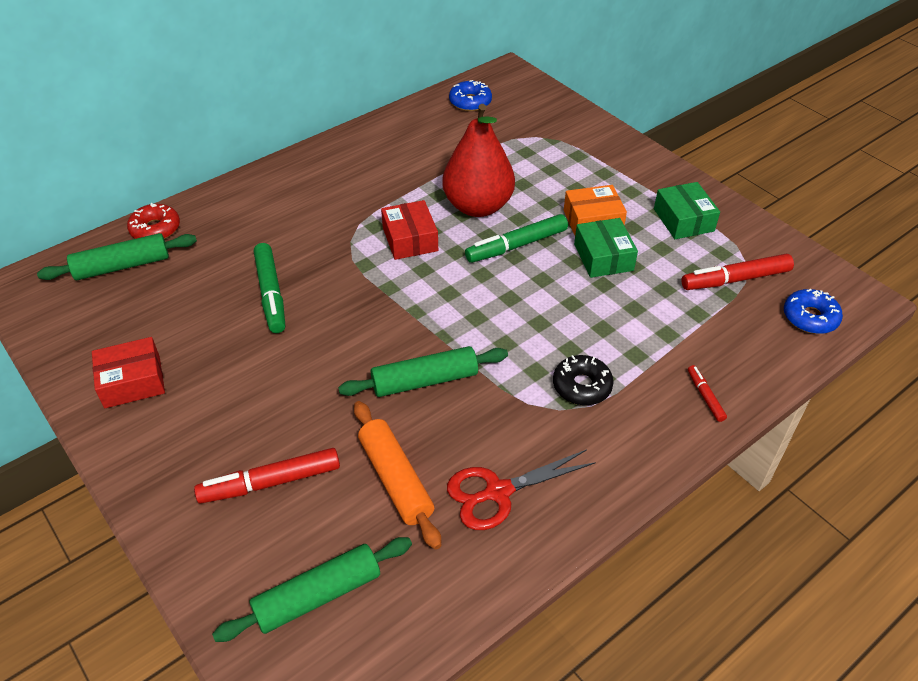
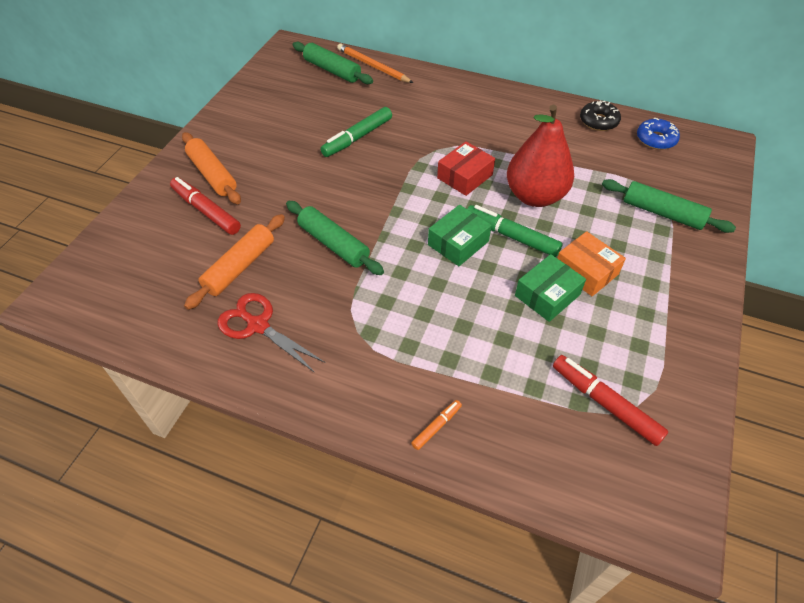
camera: 60 degrees right, 5 degrees up
(132, 381) = (247, 120): red box -> none
(155, 229) = (373, 66): red donut -> orange pencil
(207, 454) = (212, 175): none -> orange rolling pin
(318, 596) = (135, 270): green rolling pin -> green rolling pin (662, 213)
(582, 386) = (389, 336): black donut -> black donut (598, 121)
(683, 220) = (650, 335): green box -> green box (458, 243)
(705, 396) = (436, 427): red marker -> orange marker
(810, 317) = (605, 486): blue donut -> none

